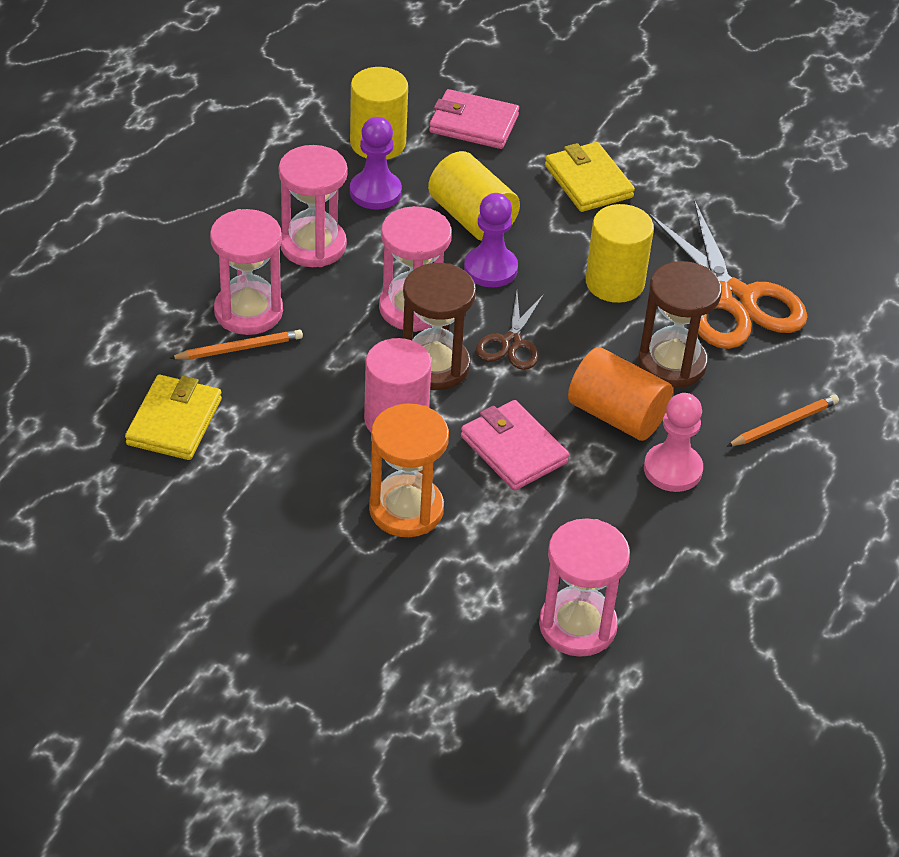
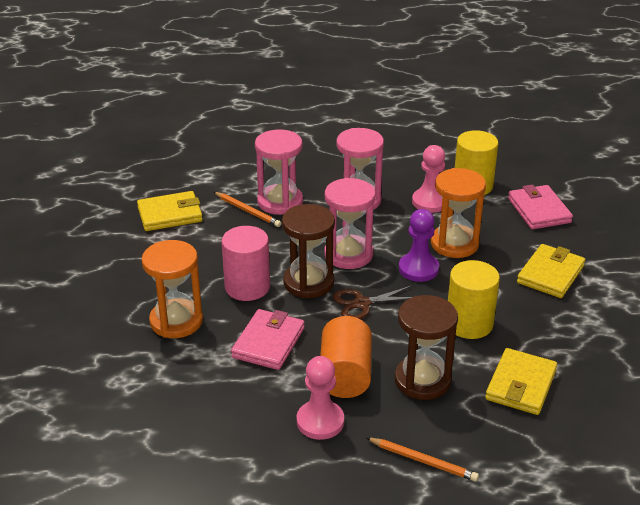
camera: 60 degrees right, 10 degrees down
(375, 192) = (430, 202): purple pawn -> pink pawn
(472, 218) = (454, 244): yellow cylinder -> orange hourglass
(577, 626) = (135, 434): pink hourglass -> none
(733, 300) = (521, 385): orange scissors -> yellow wallet

